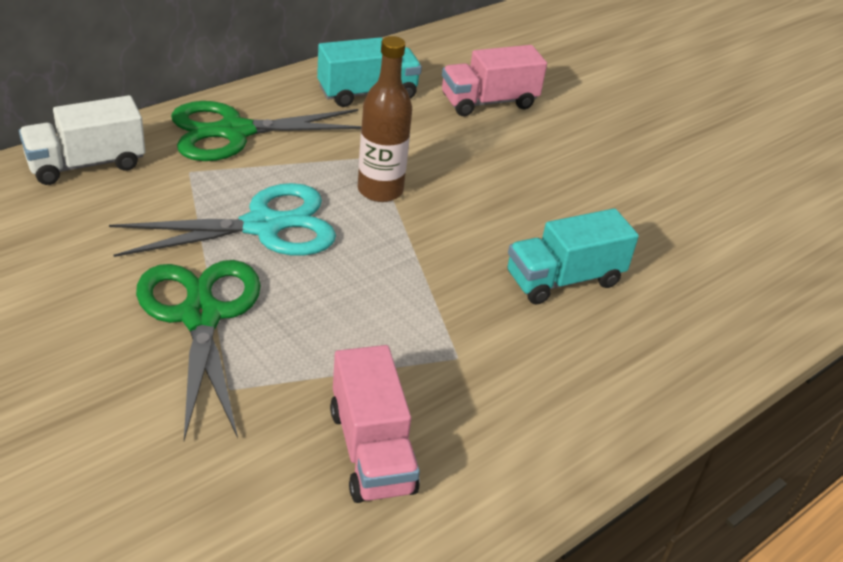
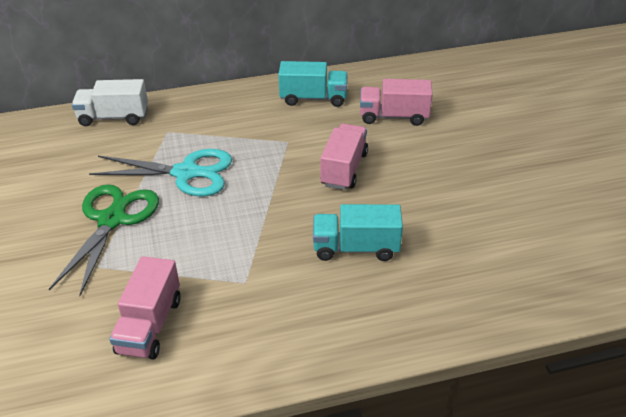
camera: 30 degrees right, 0 degrees up
(234, 132) = (211, 111): green scissors -> none
(380, 190) = (275, 164): brown bottle -> none
(476, 181) = (344, 169): none -> pink truck

